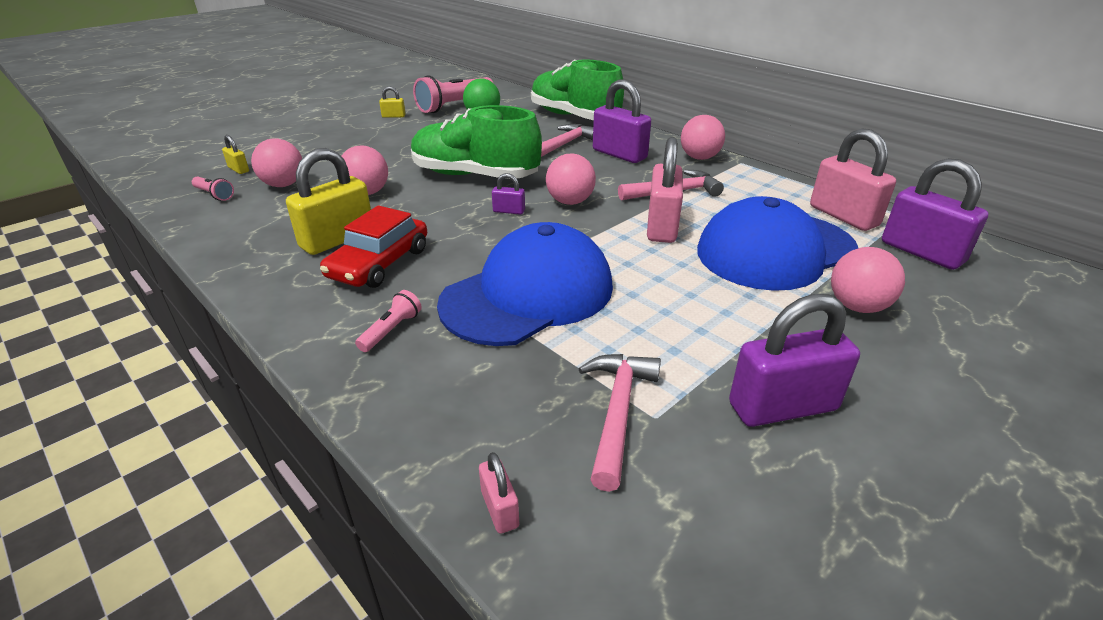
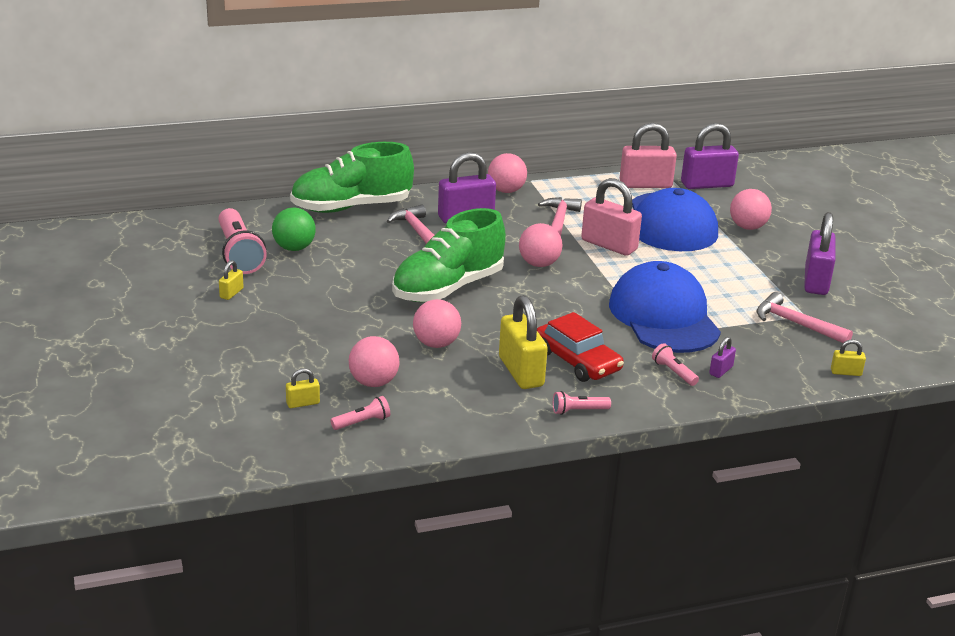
camera: 65 degrees left, 5 degrees down
(269, 286) = (578, 411): none -> pink flashlight
(500, 509) = (846, 372): pink padlock -> yellow padlock
(509, 211) = (533, 291): purple padlock -> purple padlock (721, 370)

